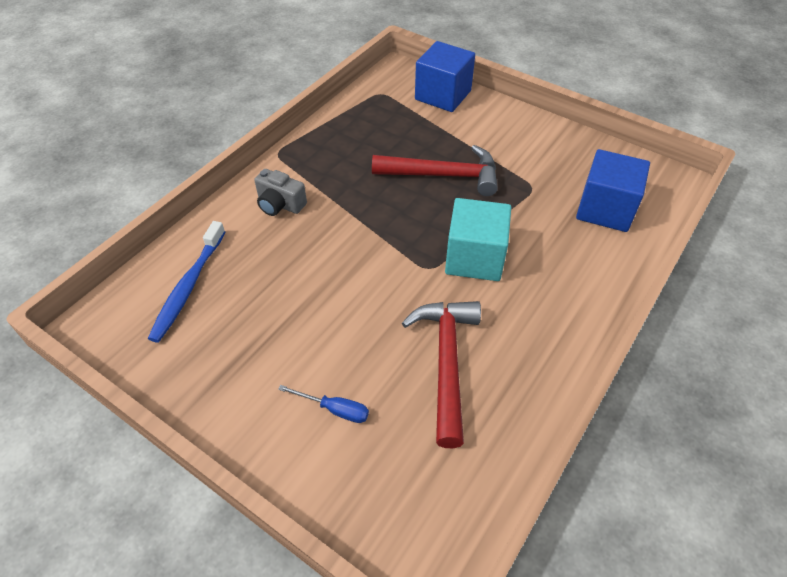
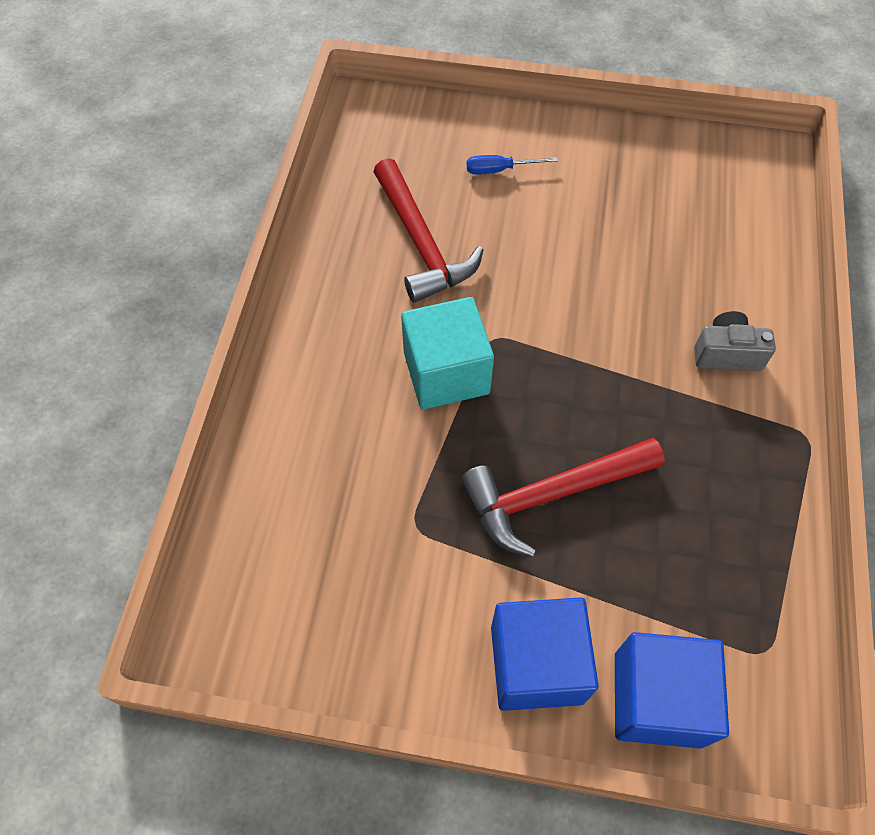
camera: 155 degrees right, 10 degrees up
(188, 287) = (726, 219): blue toothbrush -> none
(605, 209) = (299, 526): blue cube -> blue cube (536, 664)

